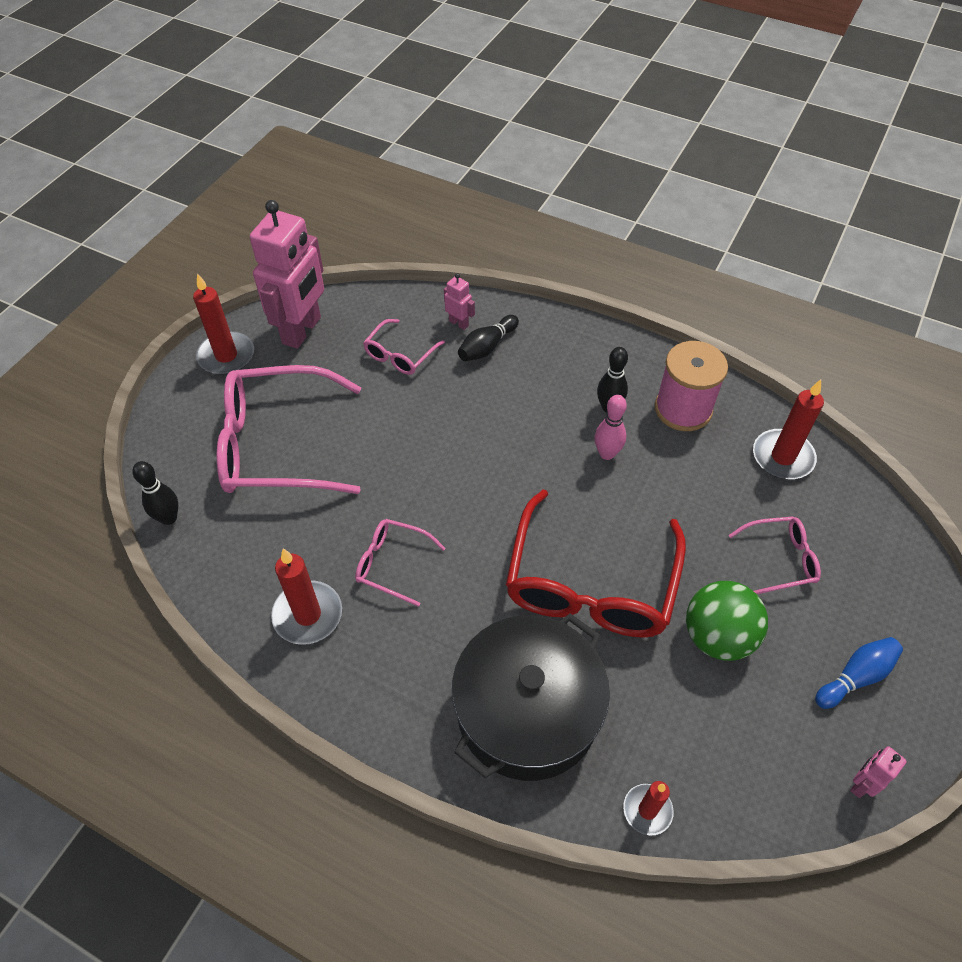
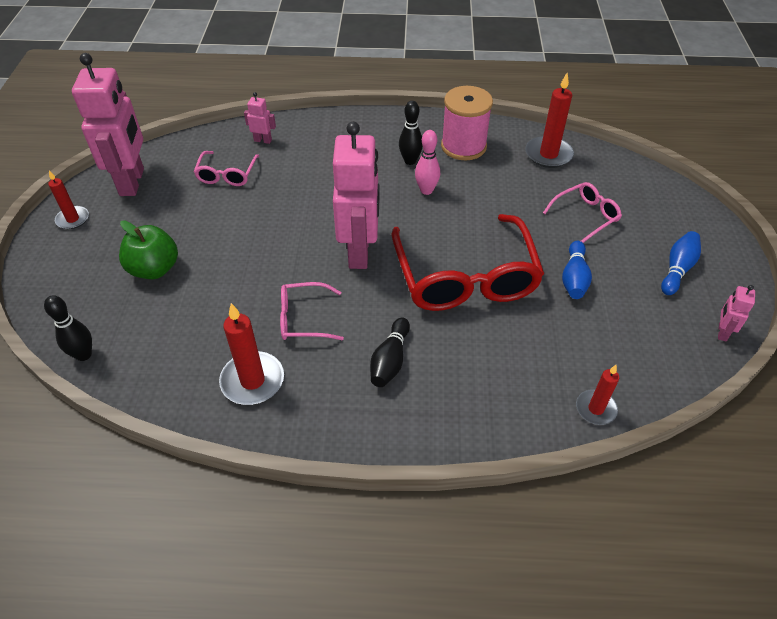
camera: 25 degrees left, 5 degrees down
(226, 356) = (73, 219): red candle -> red candle, size x0.62
(276, 445) = (154, 269): pink glasses -> green apple
(487, 347) = (294, 149): black bowling pin -> black bowling pin (390, 360)
(491, 505) = (359, 252): none -> pink robot
(527, 711) = (470, 379): black pot -> none
(717, 636) = (574, 278): green ball -> blue bowling pin

